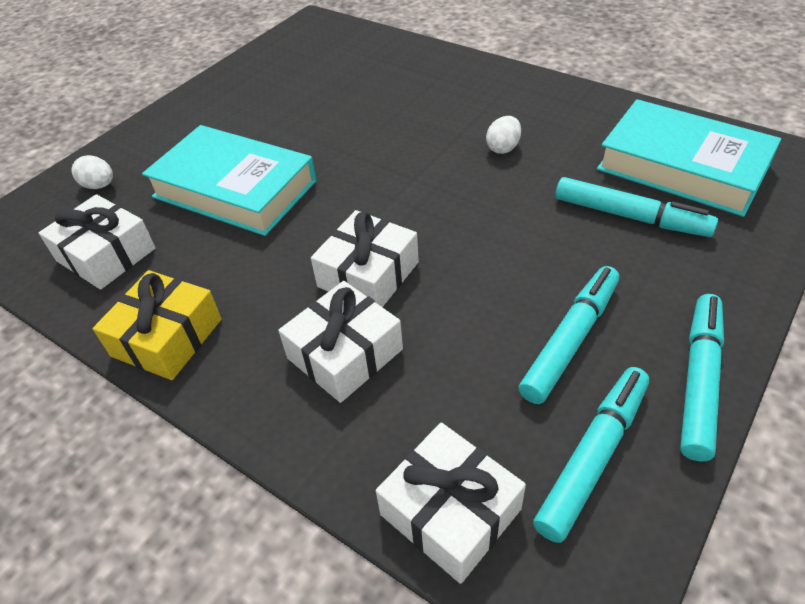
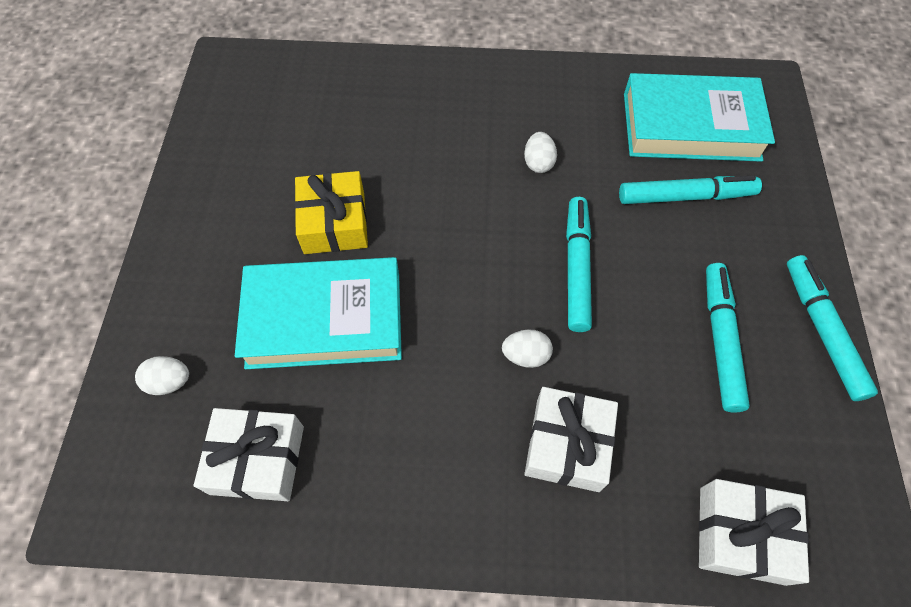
camera: 35 degrees left, 15 degrees up
(167, 337) = (401, 514): yellow gift -> yellow gift (334, 223)
(368, 274) = (525, 355): white gift -> white egg
(593, 456) = (799, 433): turquoise marker -> turquoise marker (577, 268)

